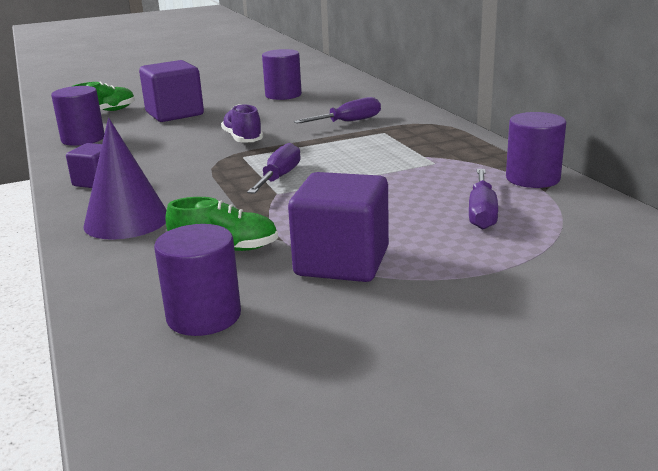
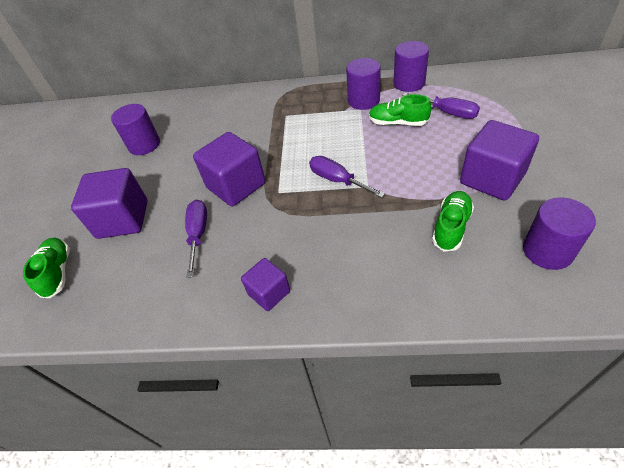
camera: 60 degrees left, 25 degrees up
(83, 139) = (133, 297): purple cylinder -> purple cylinder (363, 100)
(126, 221) = (373, 277): purple cone -> none
(243, 139) = (236, 186): purple shoe -> purple cube
(349, 122) = (248, 125): purple screwdriver -> purple screwdriver (198, 234)
(424, 187) = (398, 123): none -> green shoe

